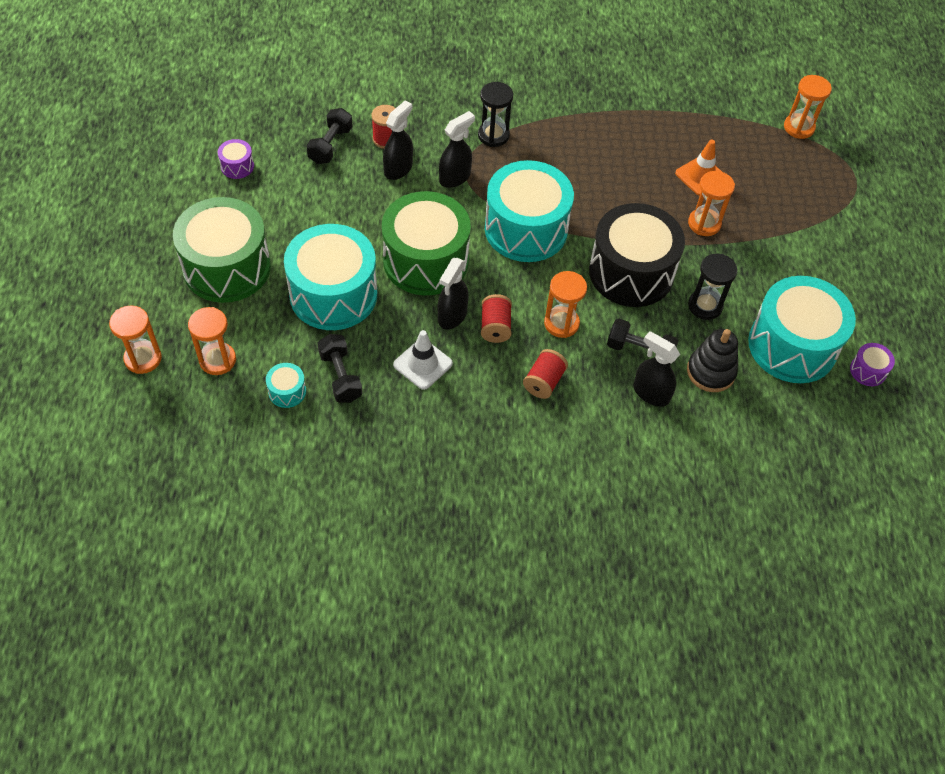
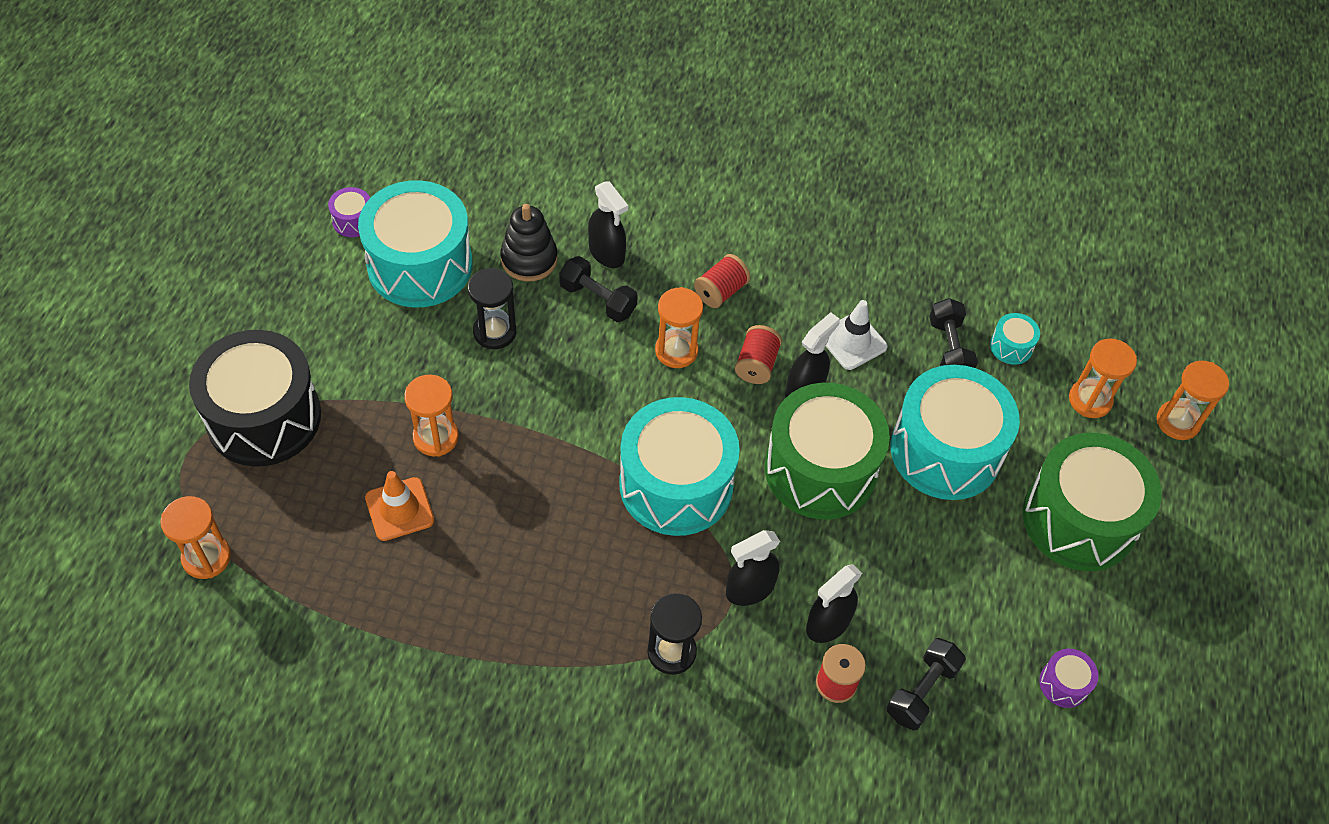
camera: 165 degrees left, 0 degrees up
(631, 272) = (564, 394): black drum -> black drum (264, 417)

